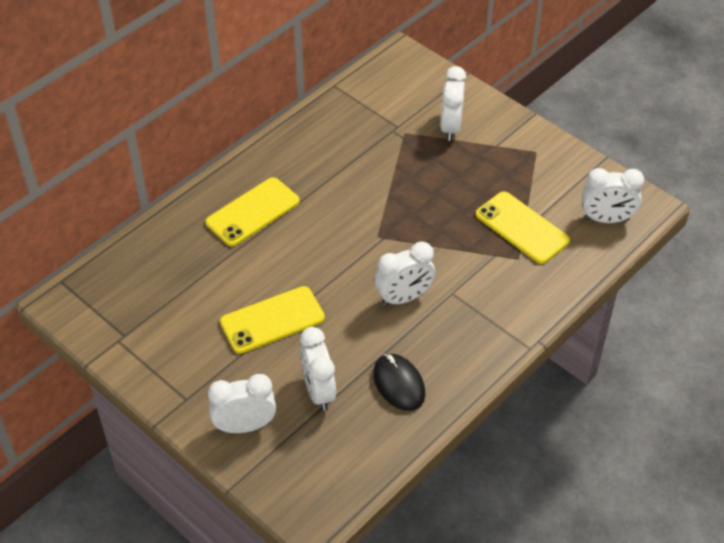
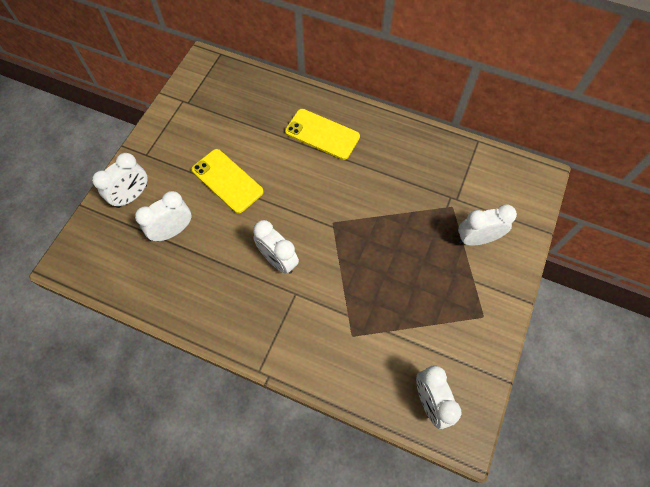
camera: 70 degrees right, 15 degrees up
(245, 426) = (132, 196): white clock -> white clock turned 75 degrees clockwise
(399, 384) = (194, 282): black mouse -> none
(522, 228) = (387, 329): yellow phone -> none

